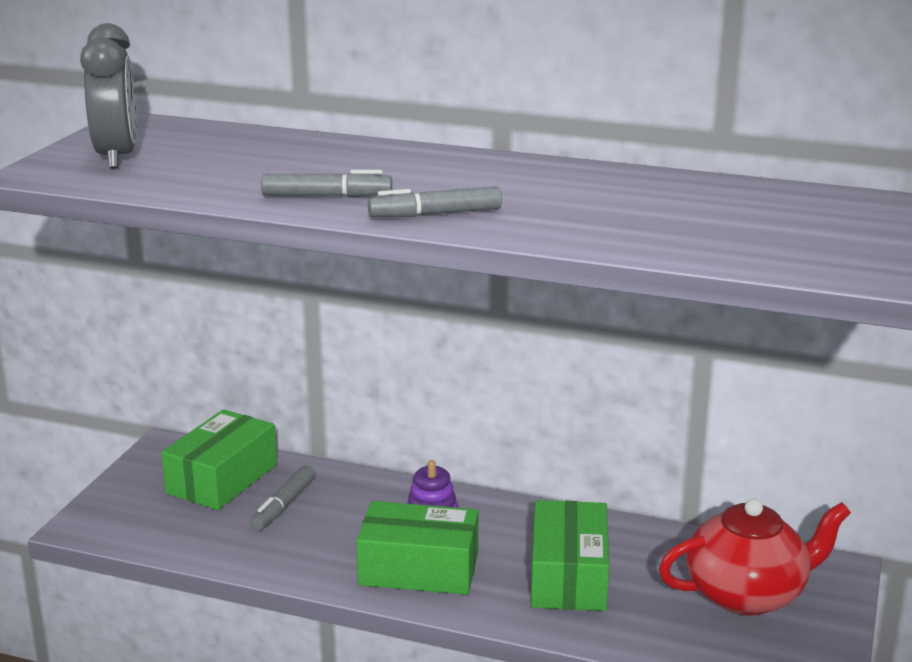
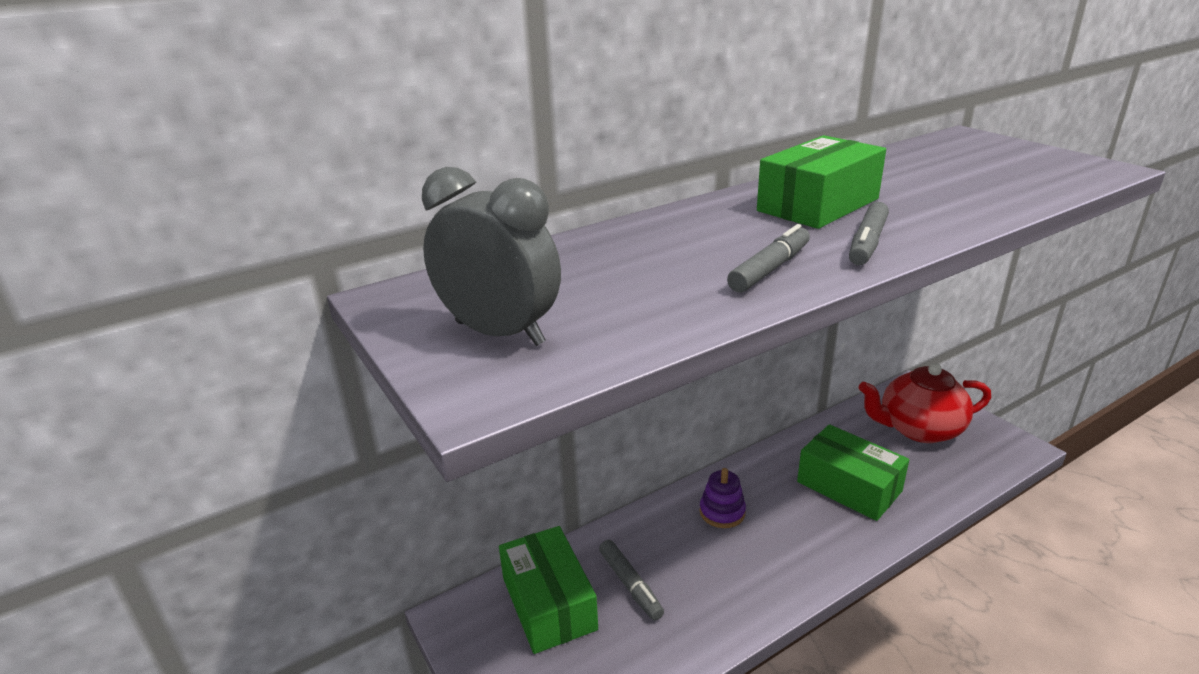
camera: 50 degrees left, 5 degrees up
(419, 569) = (787, 552): green box -> green box (818, 205)
(747, 594) = (918, 429): red teapot -> red teapot turned 120 degrees counterclockwise

